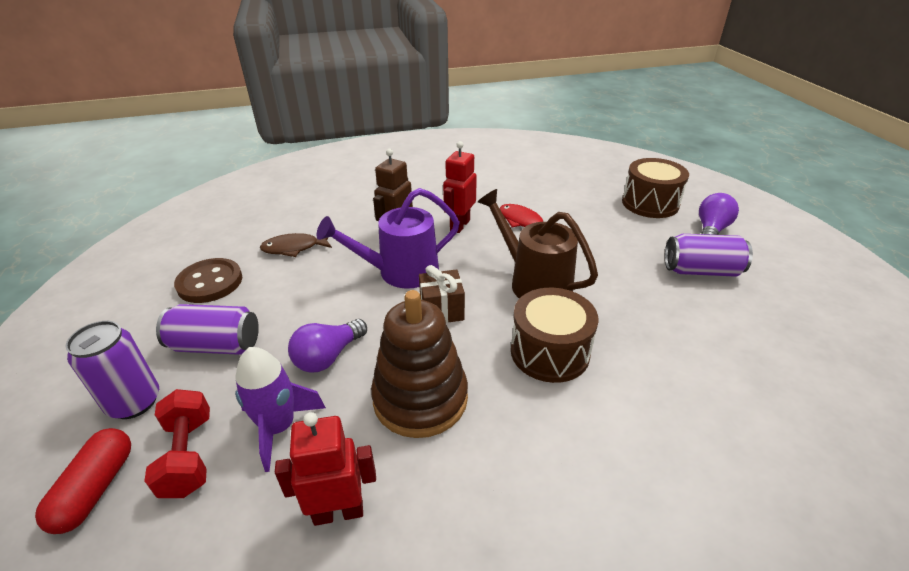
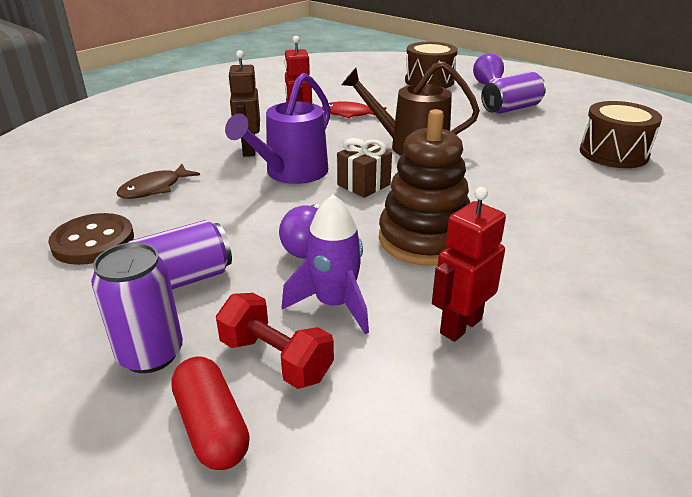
camera: 35 degrees left, 5 degrees down
(549, 352) = (477, 181): brown drum -> brown drum (613, 153)

